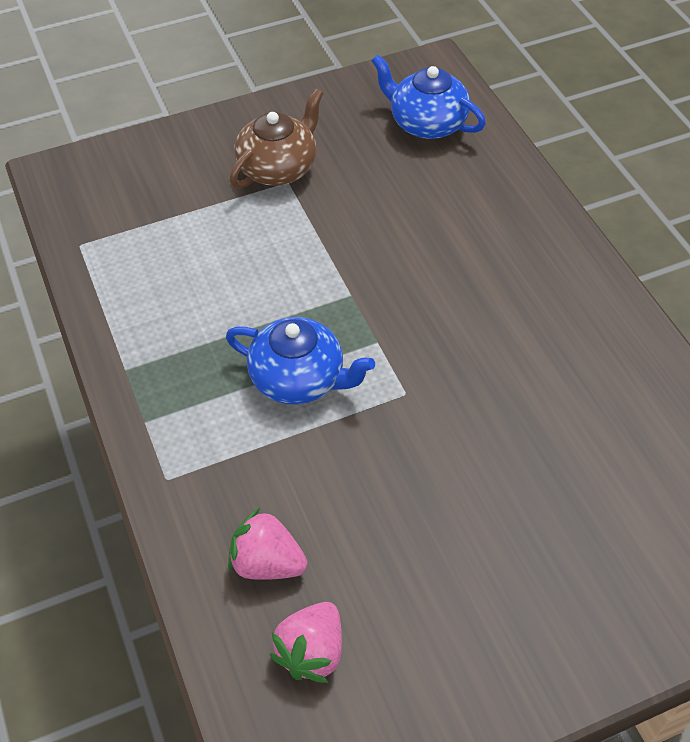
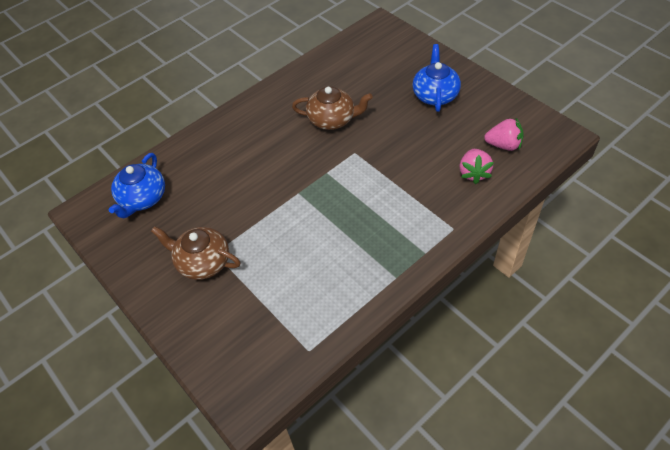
camera: 105 degrees left, 0 degrees up
(299, 379) = (365, 196): blue teapot -> blue teapot (435, 95)
(504, 384) = (332, 120): none -> brown teapot

